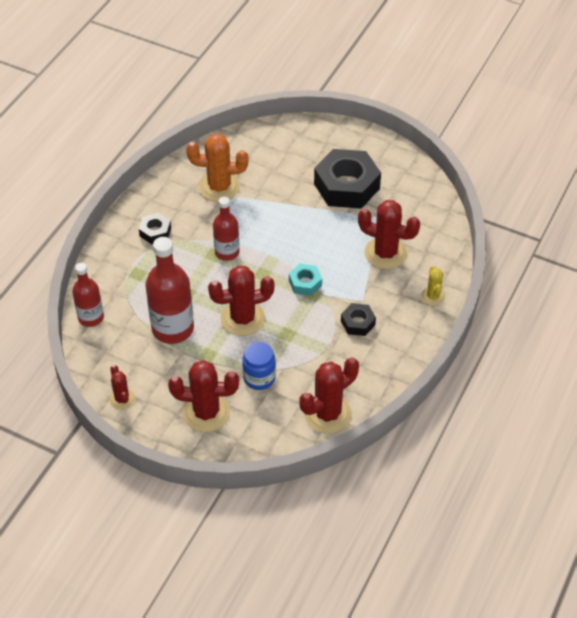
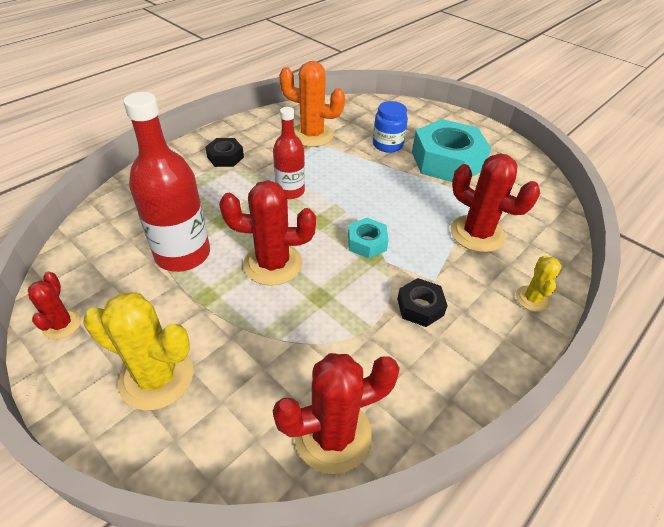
camera: 15 degrees right, 5 degrees down
(91, 317) = (101, 219): red bottle -> none
(206, 413) = (157, 377): red cactus -> yellow cactus
(259, 378) = (256, 346): blue jar -> blue jar (387, 145)
(347, 186) = (447, 161): black nut -> turquoise nut

